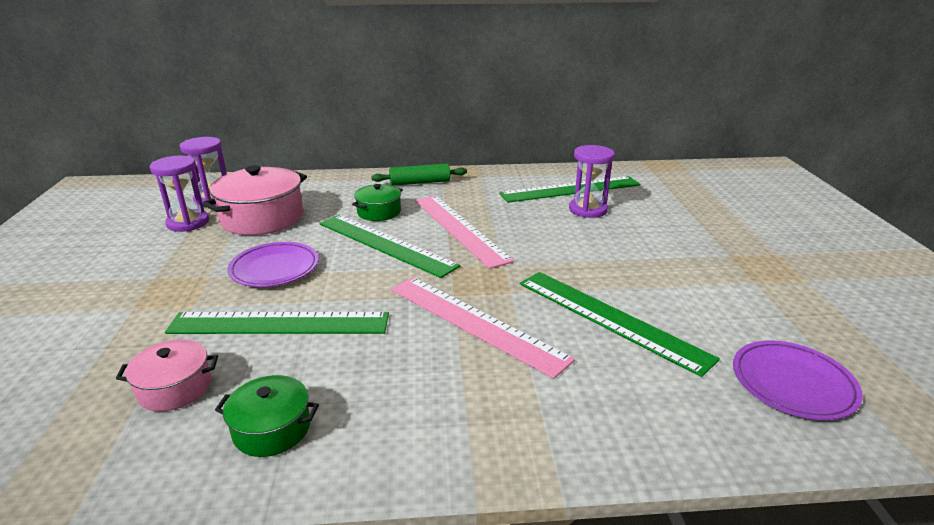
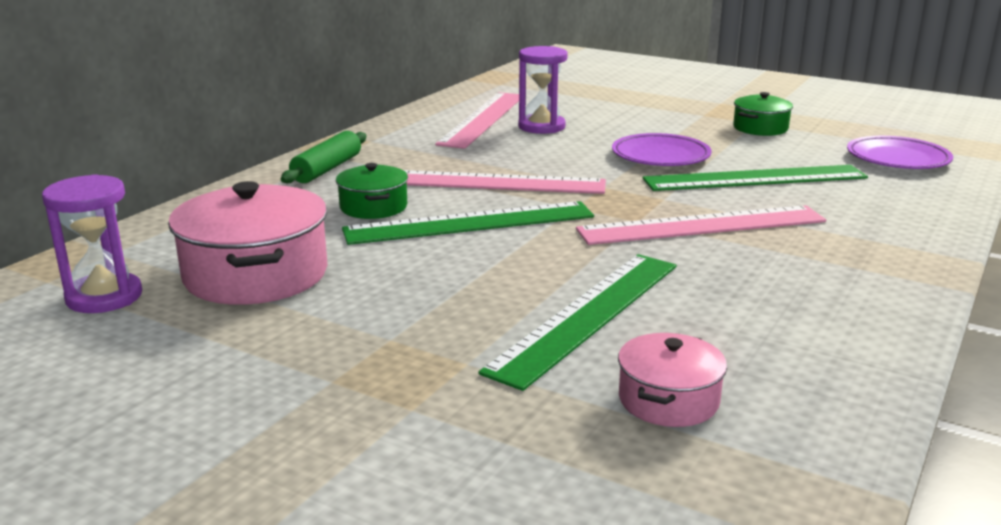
camera: 55 degrees left, 5 degrees down
(188, 223) = (164, 329): purple hourglass -> none
(272, 429) = (802, 355): green pot -> green pot (760, 128)
(274, 268) = (436, 294): purple plate -> purple plate (660, 156)
(570, 189) = (483, 119): green ruler -> pink ruler

